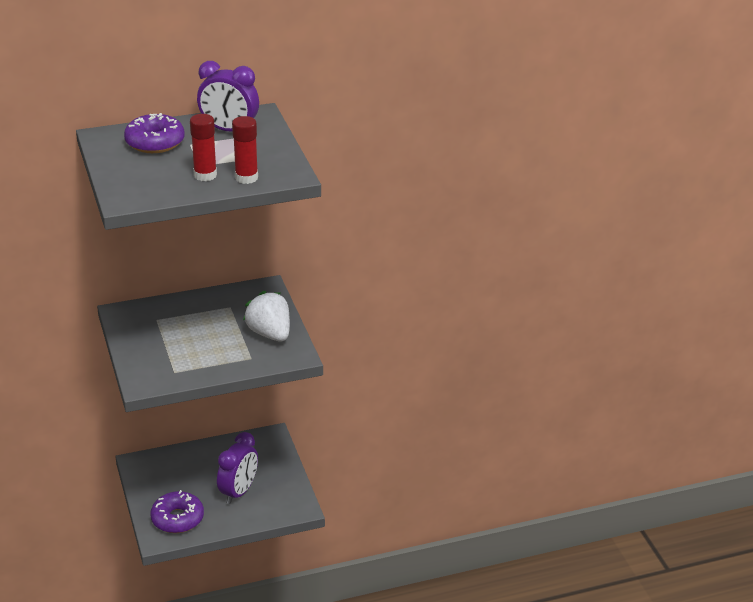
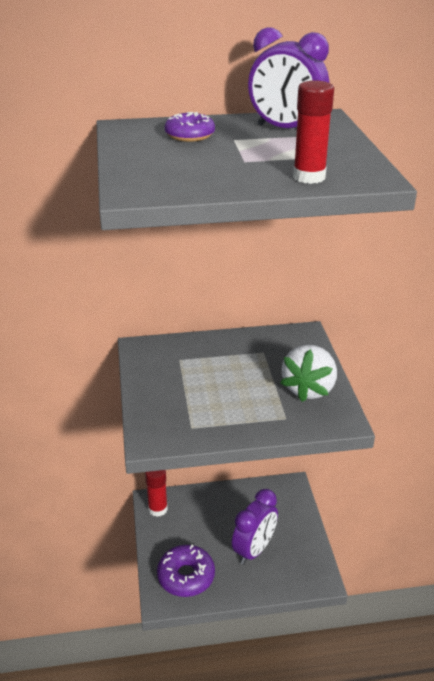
camera: 10 degrees right, 0 degrees up
(155, 142) = (190, 135): purple donut -> purple donut, size x0.65
(205, 175) = (251, 171): red glue stick -> red glue stick (158, 509)
(270, 334) = (309, 389): white strawberry -> white strawberry turned 135 degrees counterclockwise

